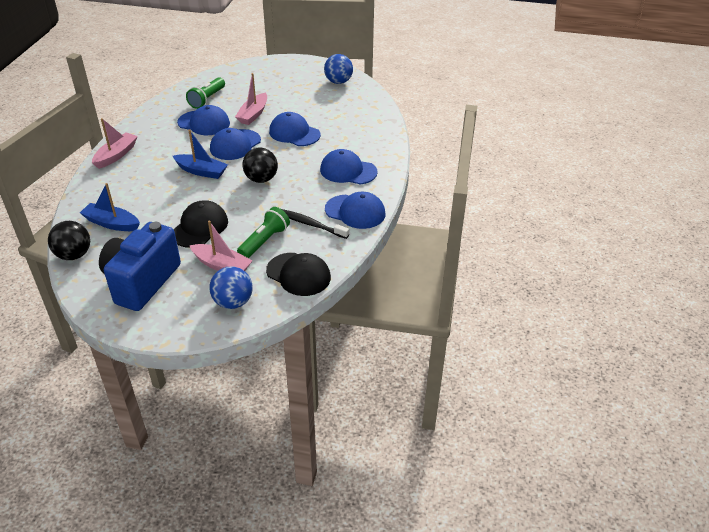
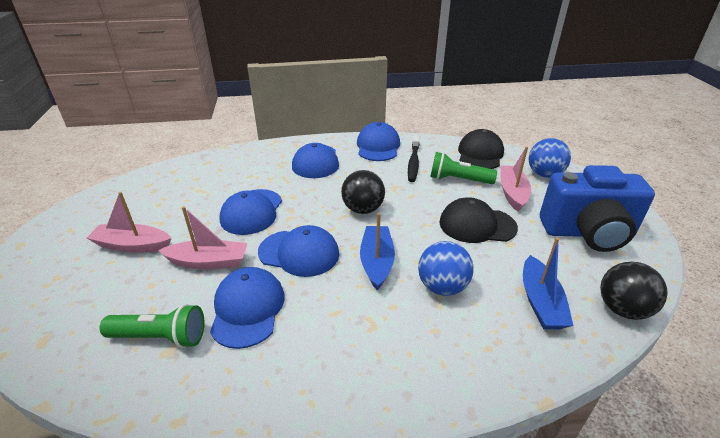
camera: 110 degrees left, 5 degrees down
(116, 155) = (394, 387): pink boat -> pink boat (132, 245)
(338, 82) = (101, 209): blue ball -> blue ball (442, 287)

